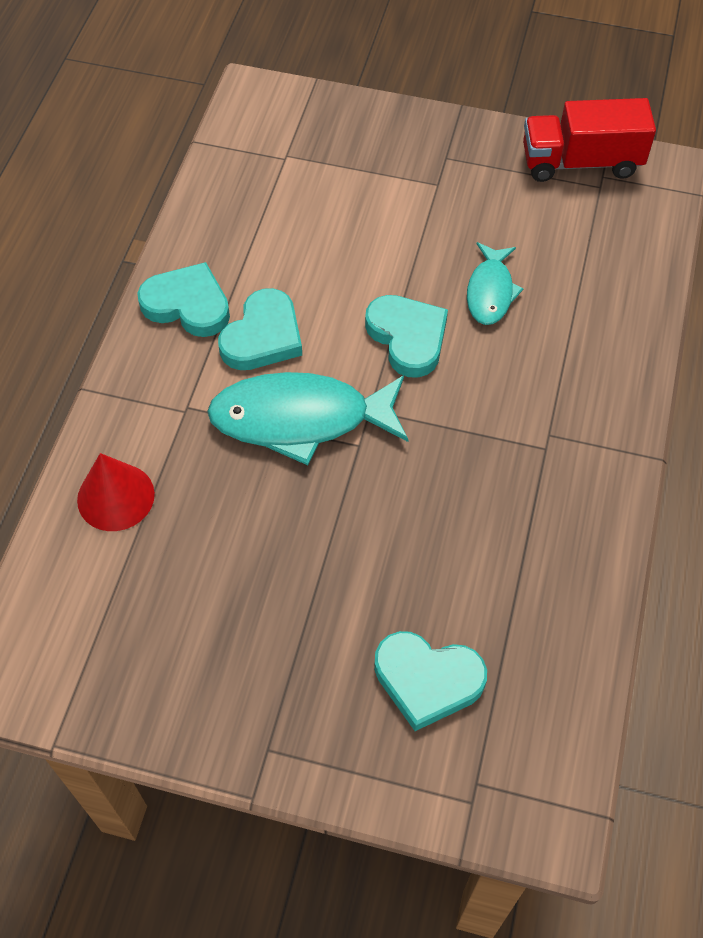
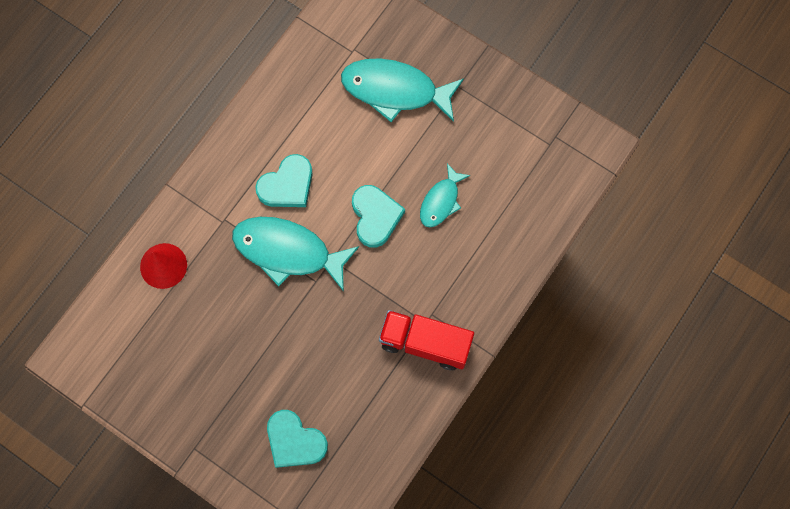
camera: 20 degrees right, 15 degrees up
(187, 304) = (250, 146): turquoise heart -> none
(364, 185) = (395, 90): none -> turquoise fish
(581, 162) = (546, 120): red truck -> red truck (425, 343)

